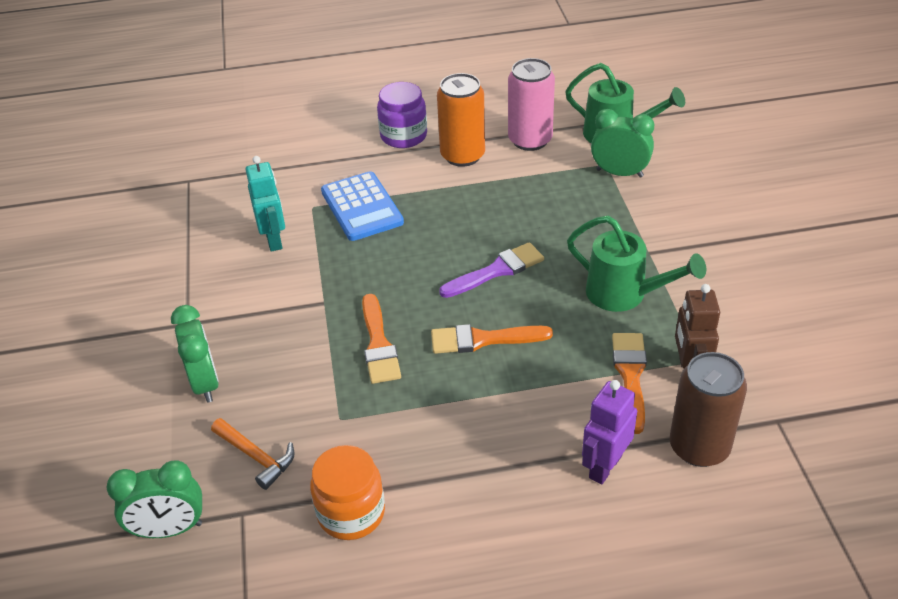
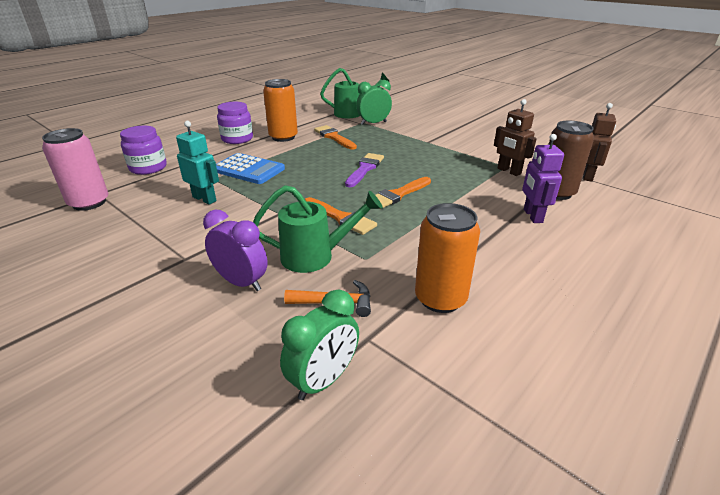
camera: 40 degrees left, 10 degrees down
(205, 383) = (241, 282): green clock -> purple clock
(264, 155) = (148, 168): none -> purple jar
(351, 513) = (440, 299): orange jar -> orange can
(530, 140) = (312, 124): pink can -> pink can (89, 203)
(624, 294) = (439, 157): green watering can -> green watering can (315, 256)
(630, 376) = (488, 181): orange brush -> orange brush (334, 137)
(800, 443) = (587, 176): none -> brown robot

